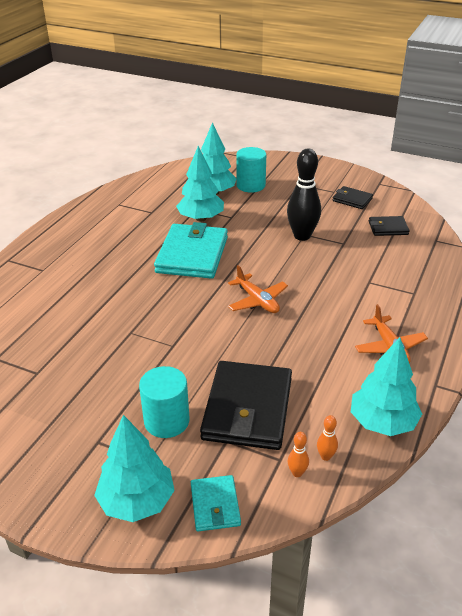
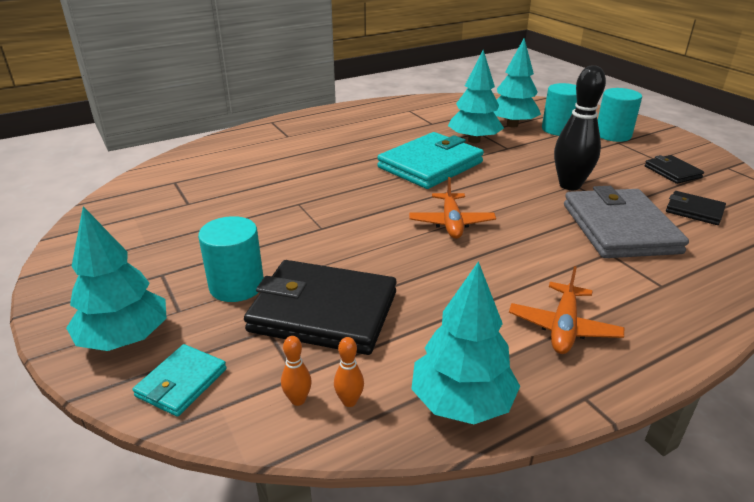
camera: 35 degrees right, 5 degrees down
(247, 408) = (324, 311): black wallet -> black wallet turned 60 degrees clockwise
(290, 178) = (613, 135): none -> turquoise cylinder
(360, 260) = (620, 228): none -> grey wallet

